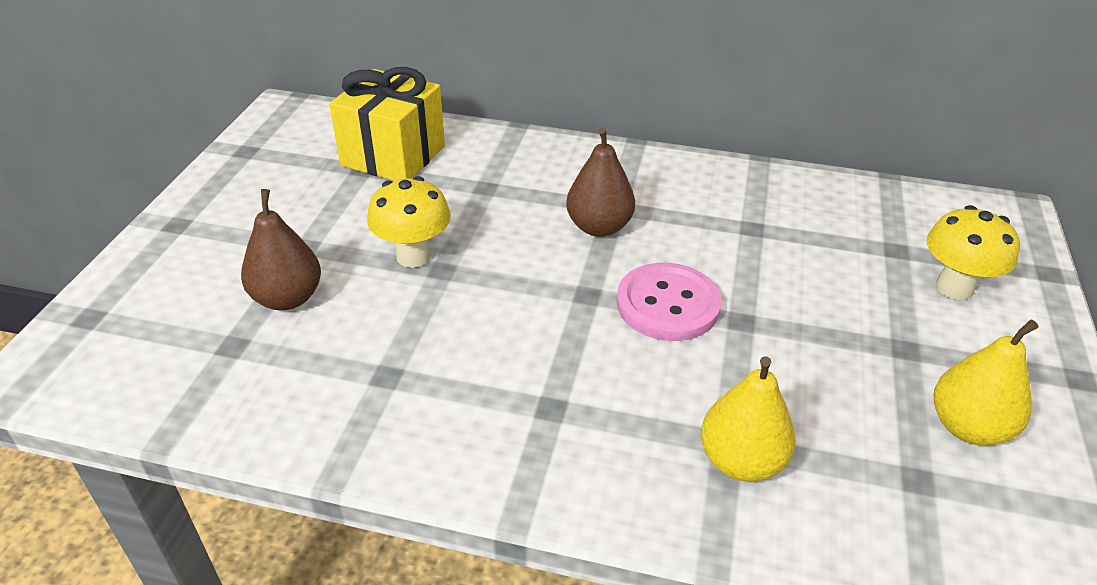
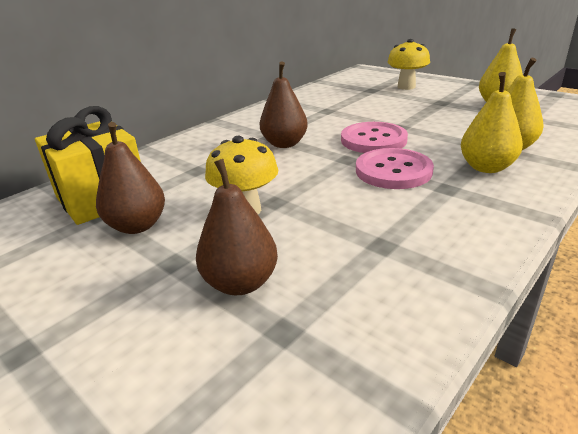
camera: 60 degrees left, 10 degrees down
(354, 200) = (137, 226): none -> brown pear
(574, 346) = (393, 171): none -> pink button
(642, 441) = (486, 167): none -> yellow pear

